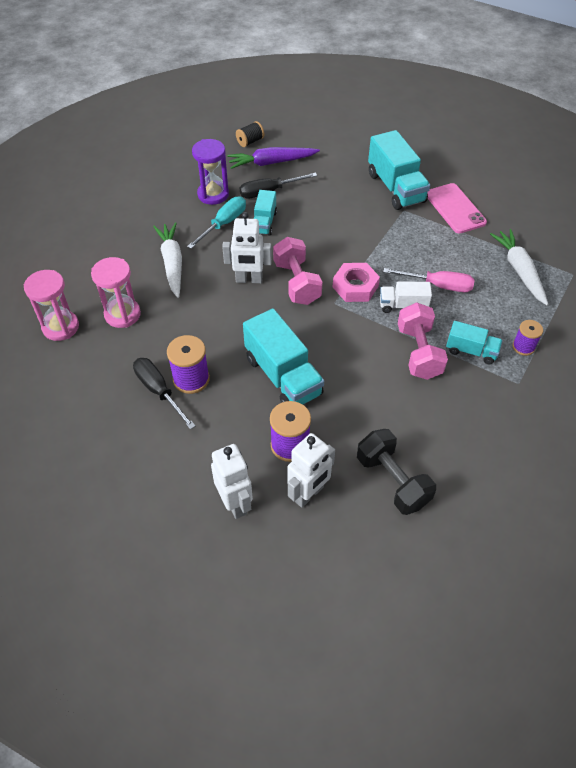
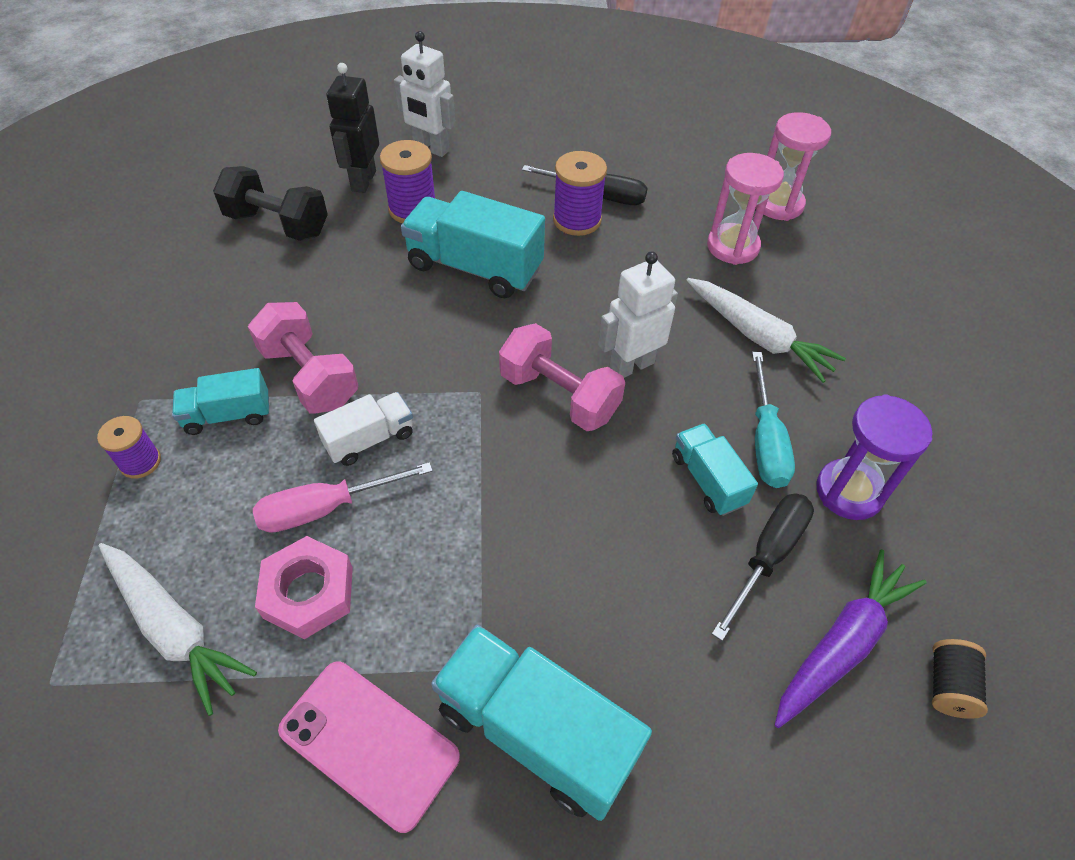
camera: 145 degrees right, 0 degrees up
(308, 494) = (363, 181): white robot -> black robot
(355, 286) = (465, 435): pink nut -> pink nut (308, 592)

